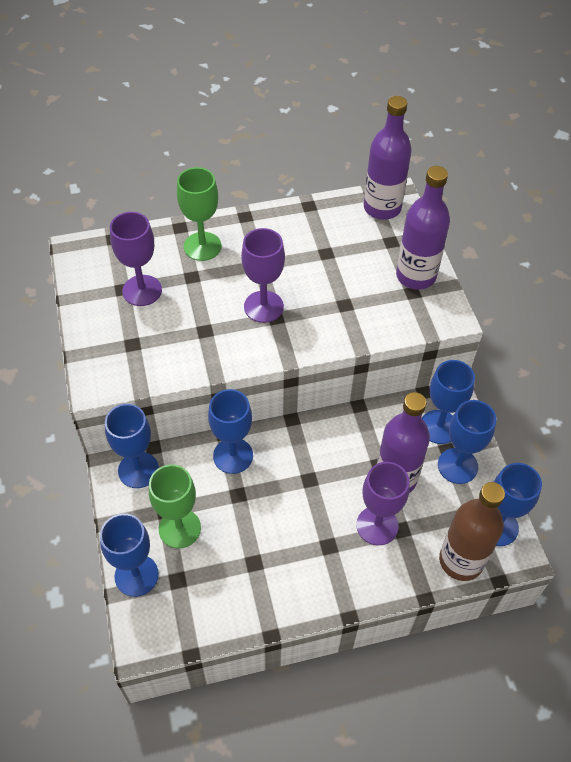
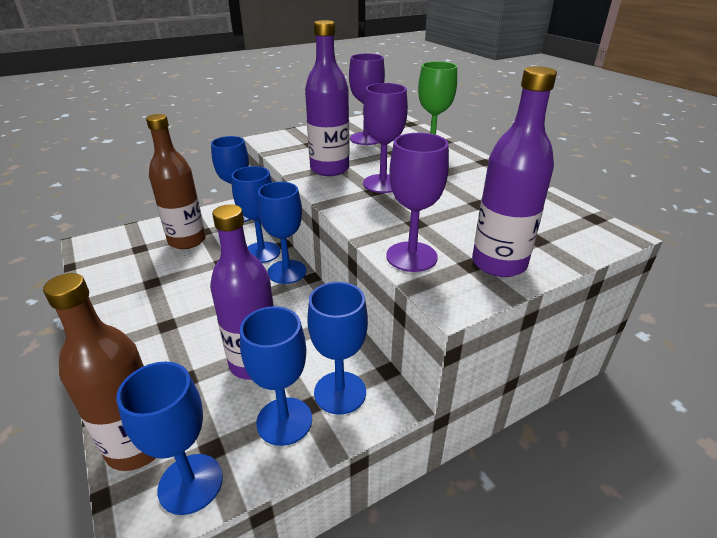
camera: 75 degrees right, 20 degrees down
(136, 575) = (146, 230): blue goblet -> blue goblet (287, 272)
(179, 528) = (187, 240): green goblet -> brown bottle
(377, 525) = (191, 357): purple goblet -> purple goblet (411, 256)
(382, 208) = (583, 227): purple bottle -> purple bottle (329, 169)

